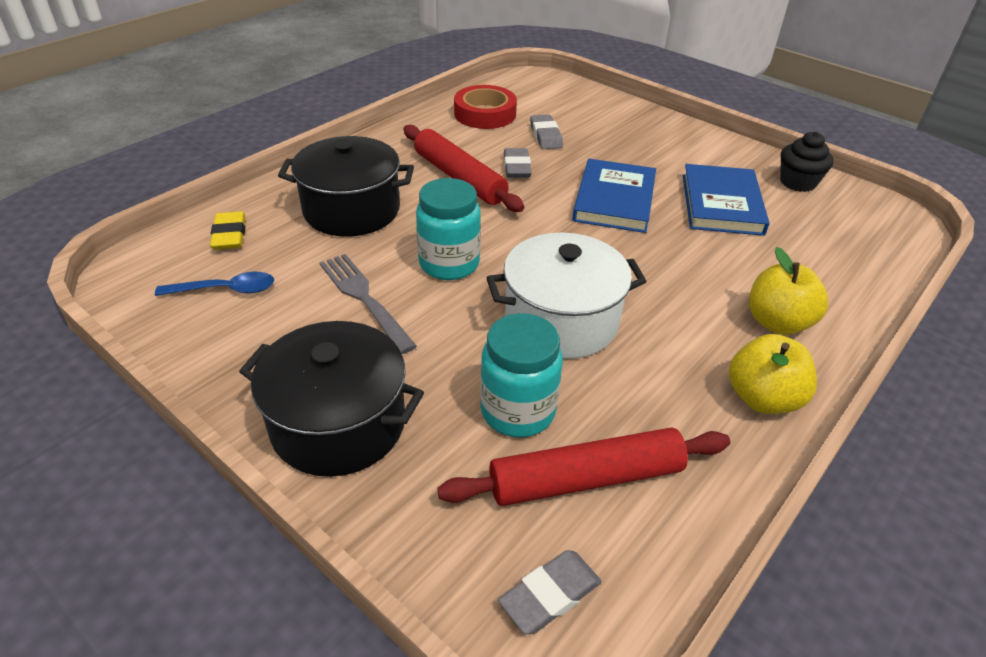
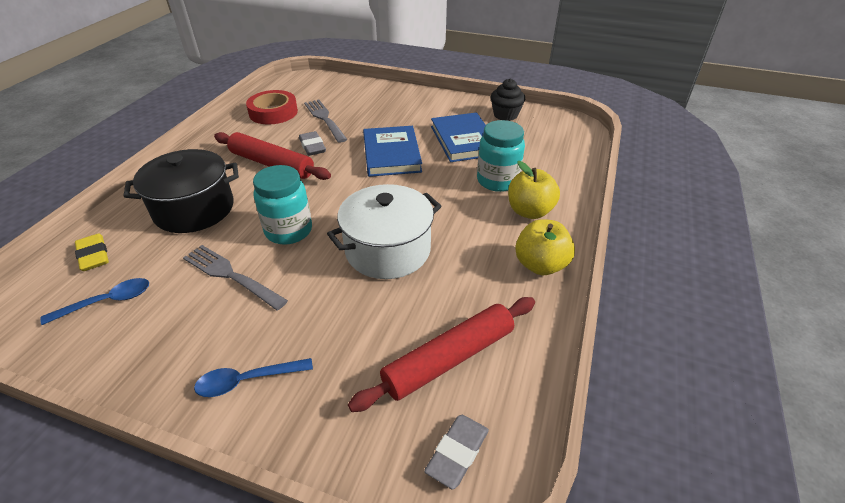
camera: 20 degrees left, 0 degrees up
(338, 424) = (247, 380): black pot -> blue spoon
(517, 411) = (382, 326): turquoise jar -> turquoise jar (497, 181)
(545, 136) = (325, 119): grey eraser -> grey fork

